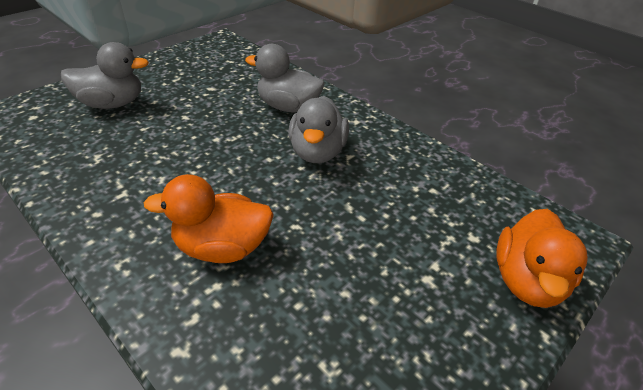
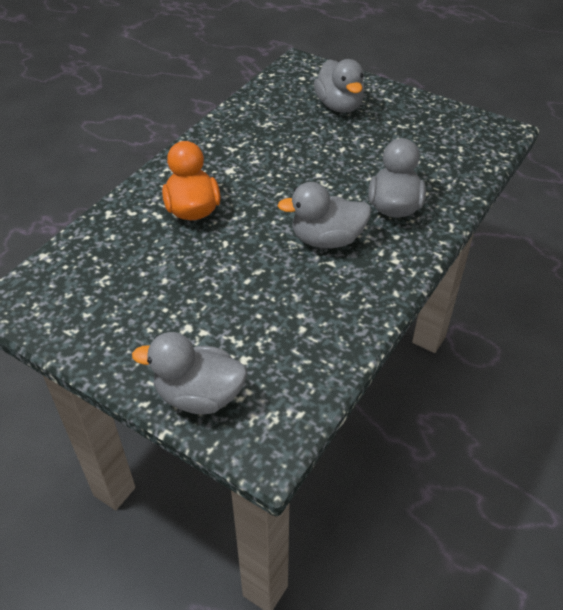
camera: 80 degrees right, 5 degrees up
(527, 281) = (199, 396): orange duck -> grey duck

